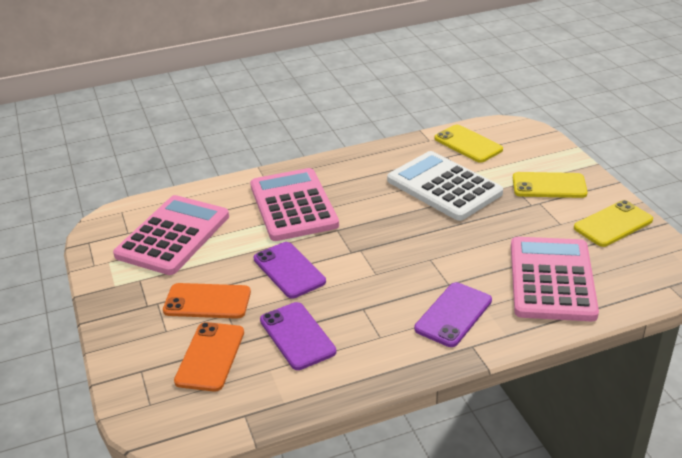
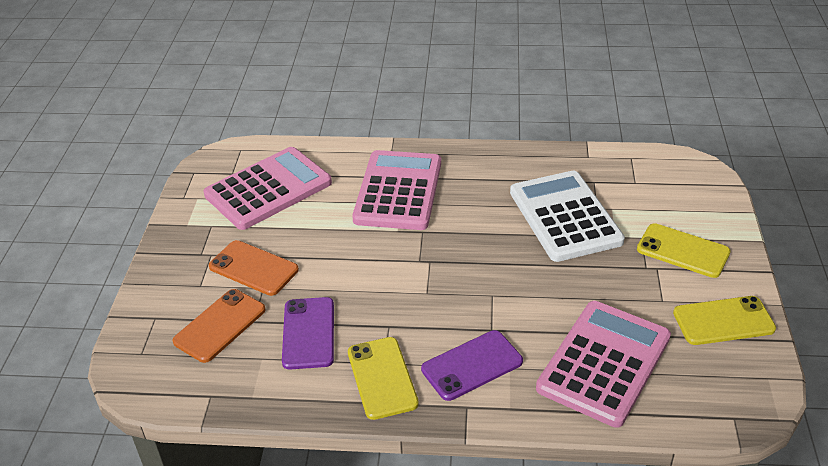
camera: 25 degrees right, 5 degrees up
(289, 270) = (347, 261): purple phone -> none
(468, 144) = (627, 173): yellow phone -> yellow phone (382, 378)

